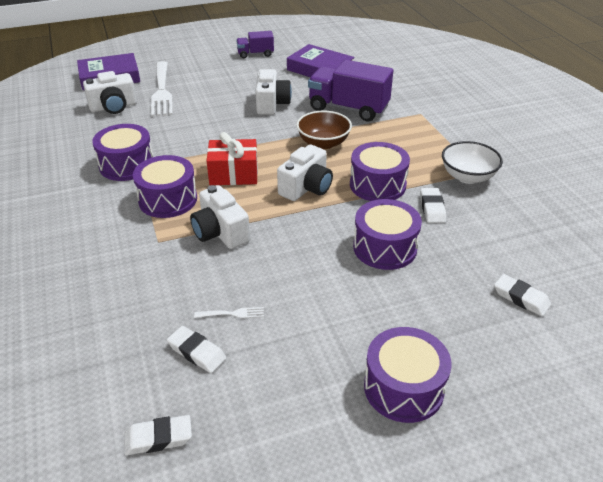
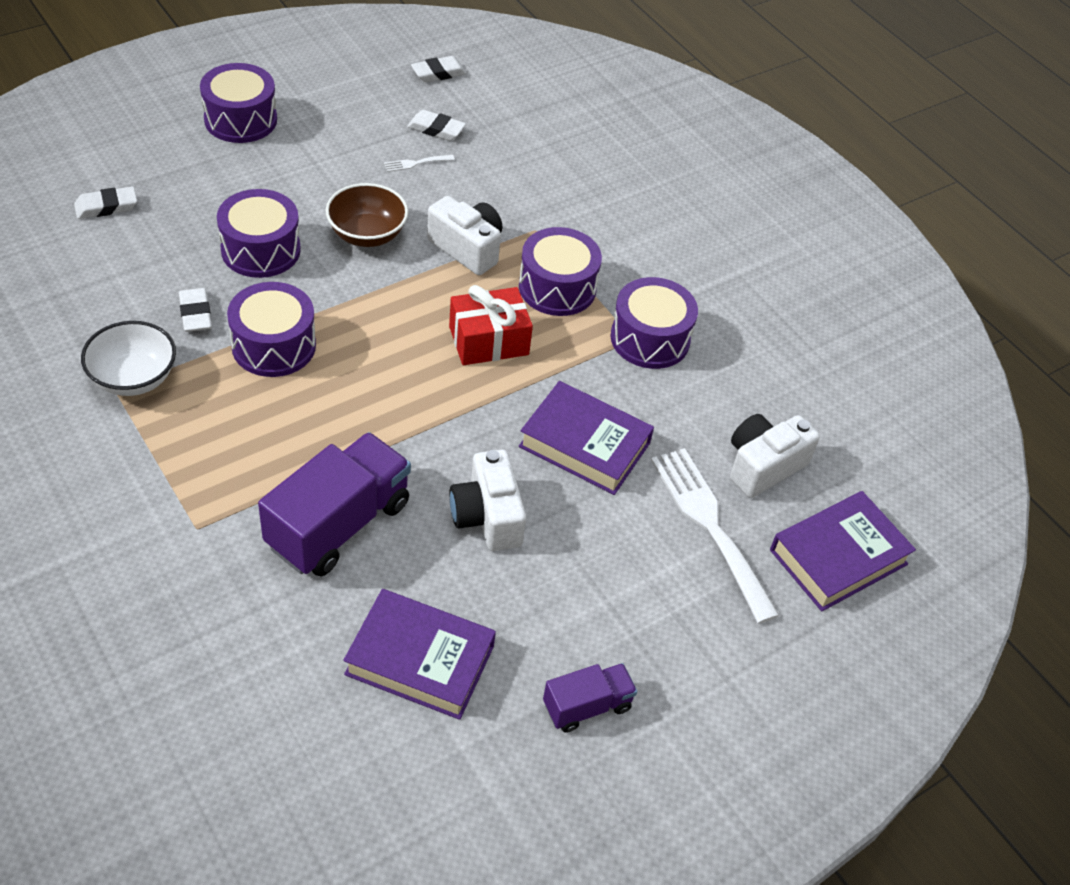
camera: 160 degrees right, 10 degrees up
(204, 123) = (585, 444): none -> purple book
(306, 188) = (376, 328): white camera -> none
(323, 143) = (369, 422): brown bowl -> brown bowl (367, 234)
(348, 108) = (338, 524): purple truck -> purple truck turned 60 degrees counterclockwise
(521, 298) = (106, 207): white eraser -> white eraser turned 45 degrees counterclockwise

